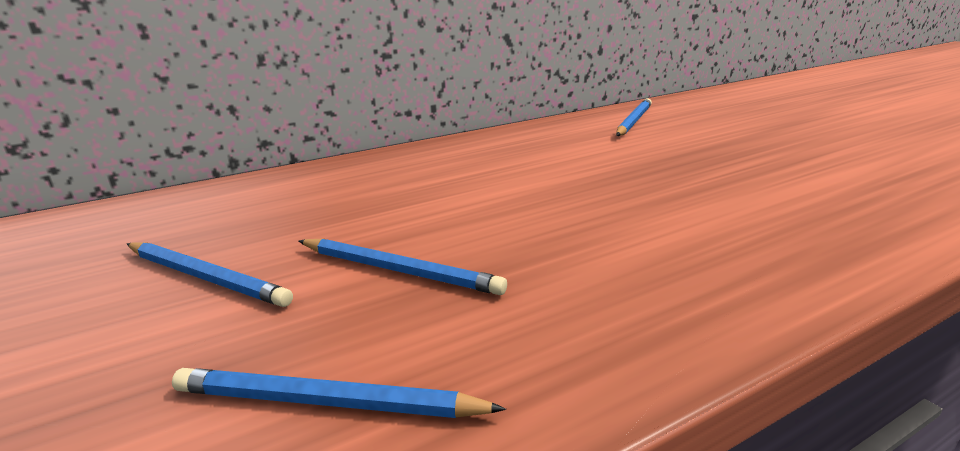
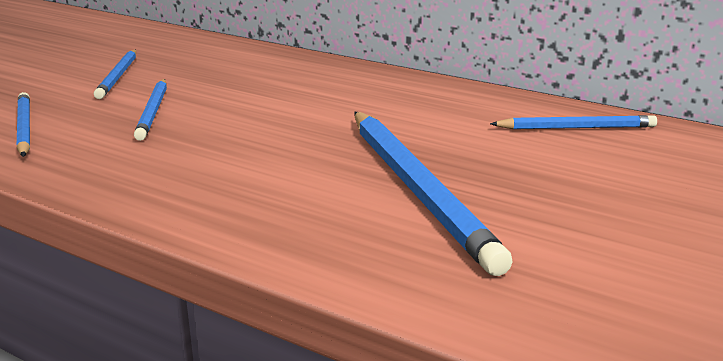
camera: 60 degrees right, 0 degrees up
(731, 183) = (416, 189): none -> blue pencil

